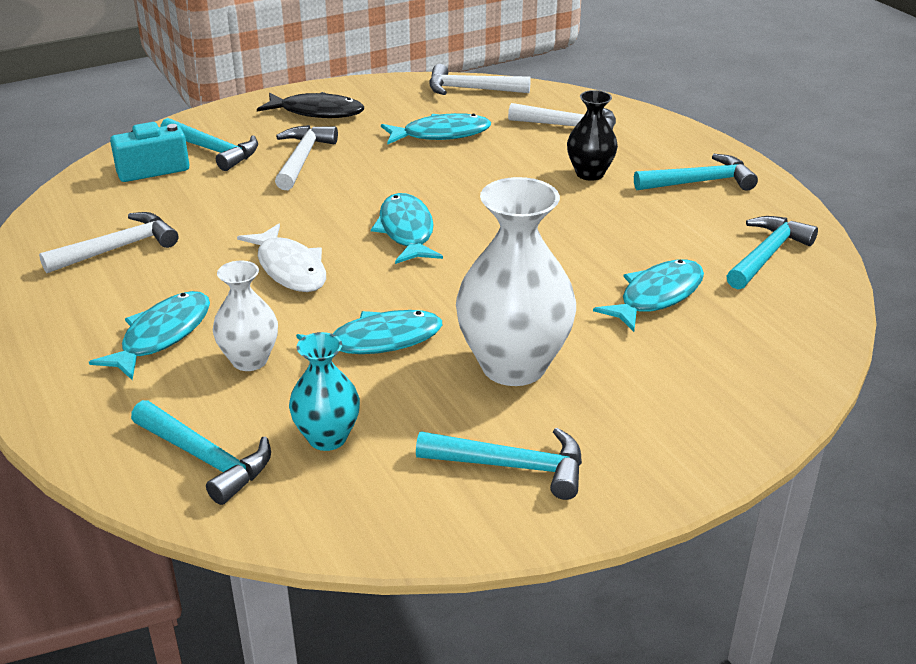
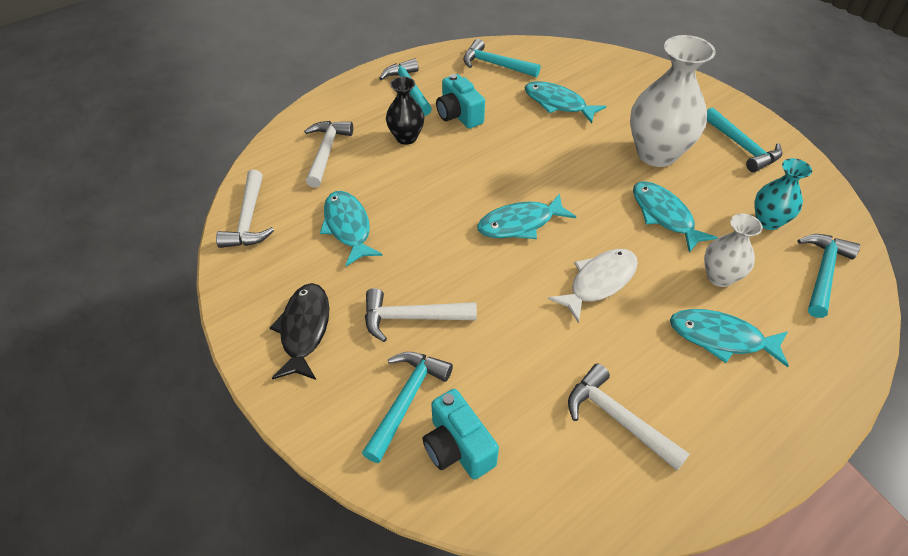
camera: 100 degrees left, 15 degrees up
(511, 466) = (741, 146): turquoise hammer -> turquoise hammer turned 150 degrees clockwise
(634, 212) = (459, 115): none -> turquoise camera

